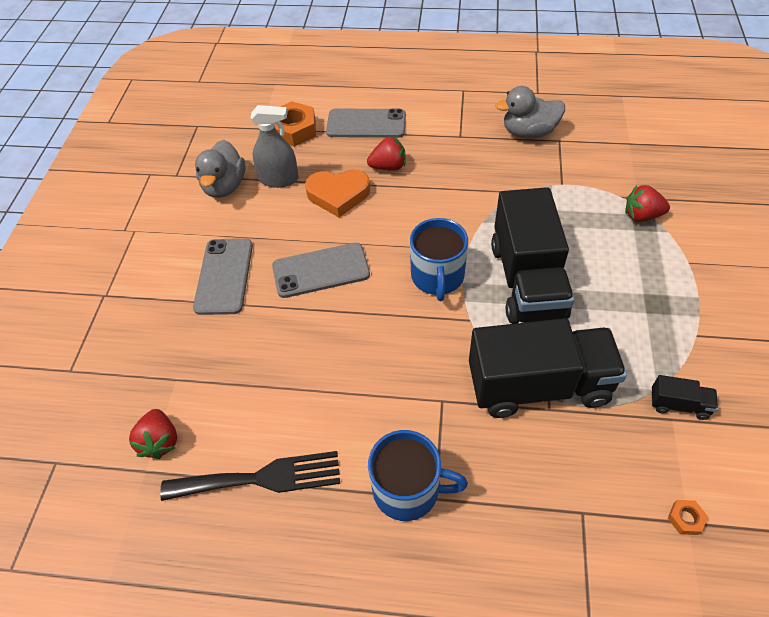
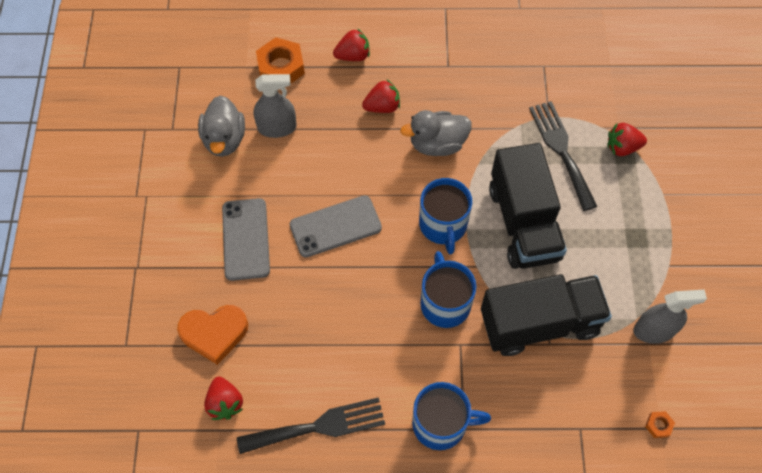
camera: 10 degrees left, 10 degrees up
(338, 195) = (338, 142): orange heart -> orange heart (214, 333)
(366, 124) = (353, 56): grey phone -> red strawberry
(429, 355) = (445, 303): none -> blue mug
(528, 132) = (514, 58): grey duck -> grey duck (437, 144)
(574, 214) = (561, 150): none -> black fork
(679, 405) = (654, 330): black truck -> grey spray bottle

